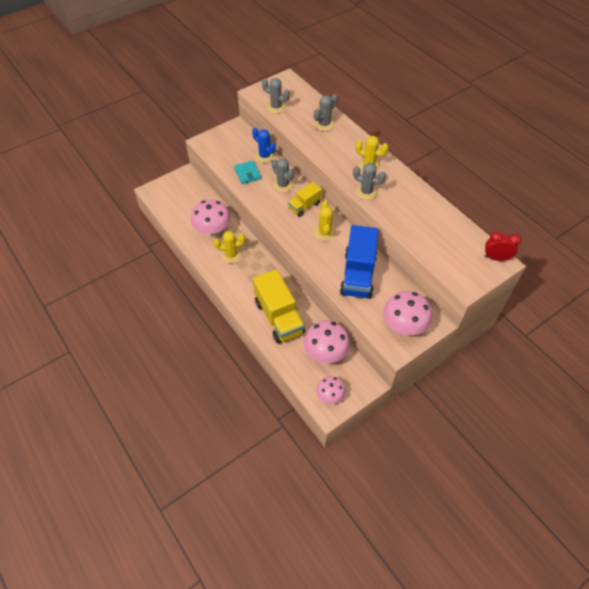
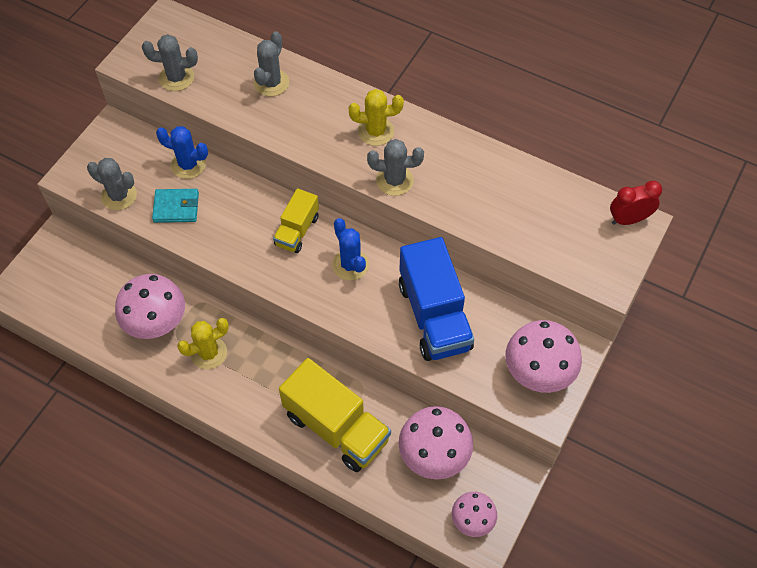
camera: 25 degrees left, 5 degrees up
(247, 174) = (176, 207): turquoise wallet -> turquoise wallet turned 45 degrees counterclockwise
(283, 185) = (244, 206): grey cactus -> grey cactus (119, 196)
(324, 232) = (350, 265): yellow cactus -> blue cactus

